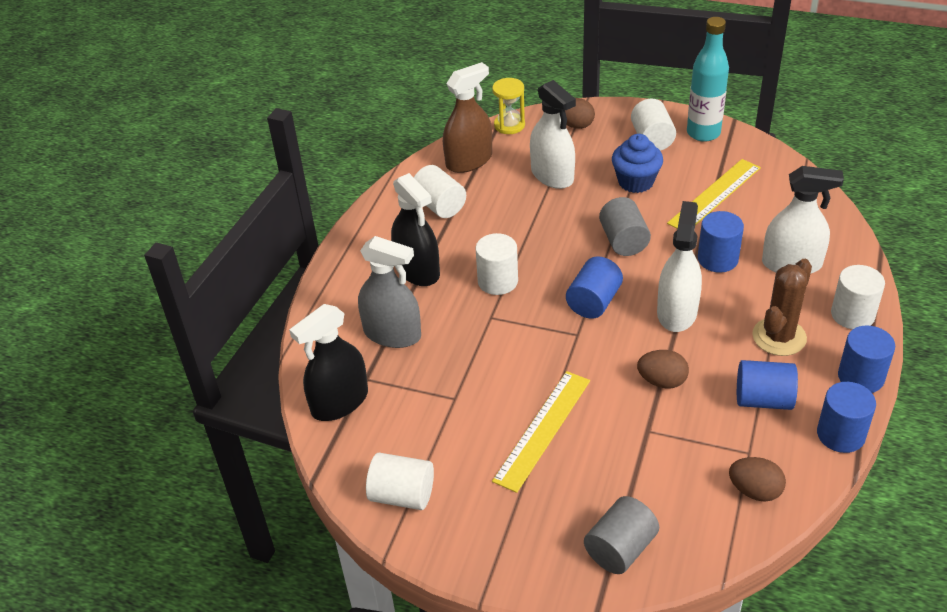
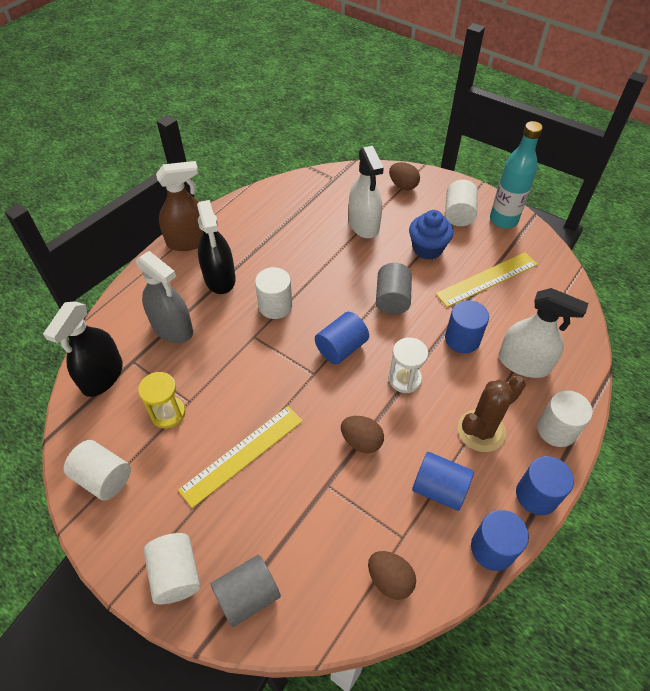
camera: 15 degrees right, 10 degrees up
(340, 402) = (102, 376): black spray bottle -> black spray bottle turned 45 degrees counterclockwise
(439, 206) = (264, 227): white cylinder -> white cylinder (176, 574)
(469, 161) = (306, 194): brown spray bottle -> brown spray bottle (189, 241)
(509, 125) = (352, 172): yellow hourglass -> yellow hourglass (168, 413)
(677, 312) = (404, 379): white spray bottle -> white hourglass

